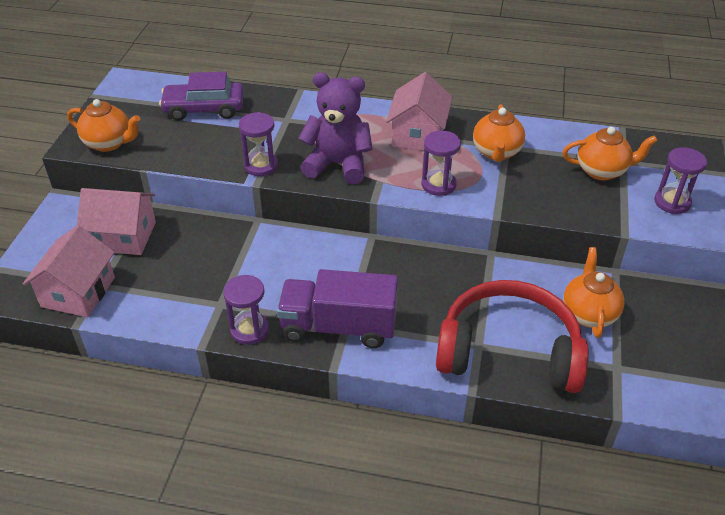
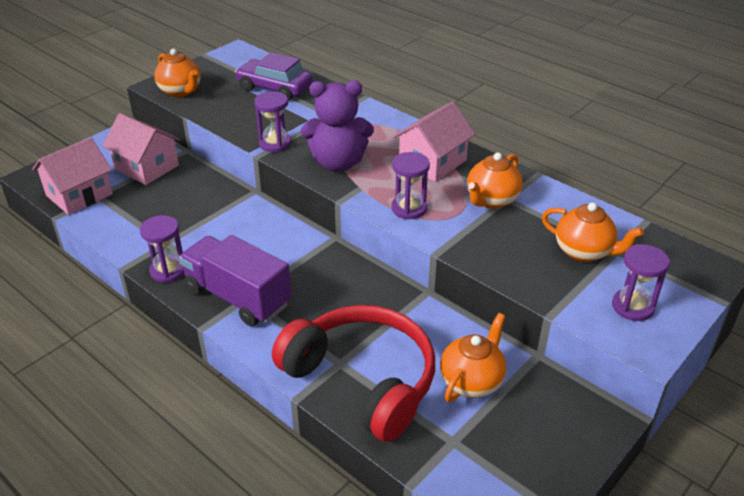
camera: 30 degrees right, 5 degrees down
(338, 164) = (338, 163): purple teddy bear -> purple teddy bear turned 135 degrees clockwise

